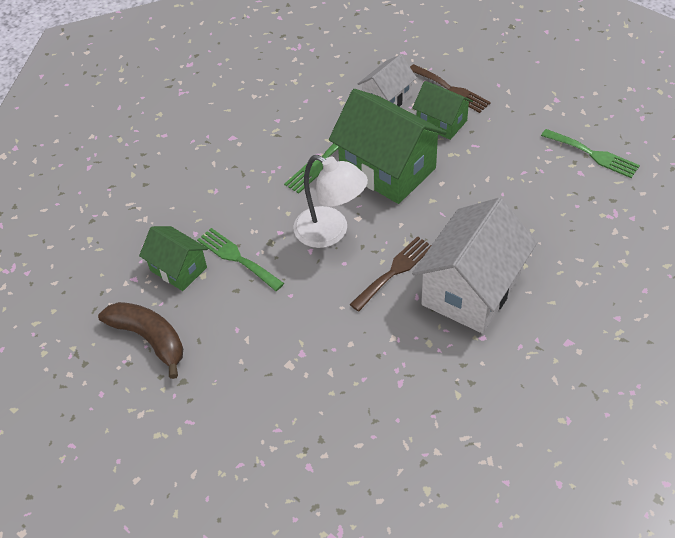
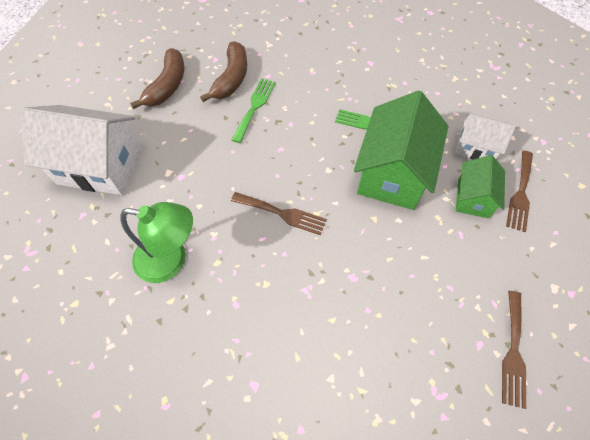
camera: 65 degrees right, 10 degrees up
(178, 269) = (232, 78): green house -> brown banana
(330, 232) = (304, 156): white lamp -> none
(409, 384) = (171, 260): none -> green lamp
(471, 289) = (285, 280): white house -> white house (100, 166)
(593, 154) = (513, 352): green fork -> brown fork

